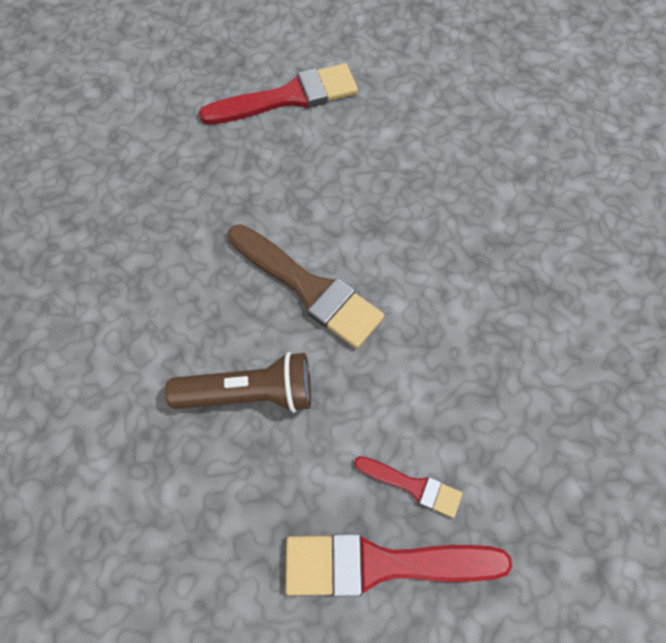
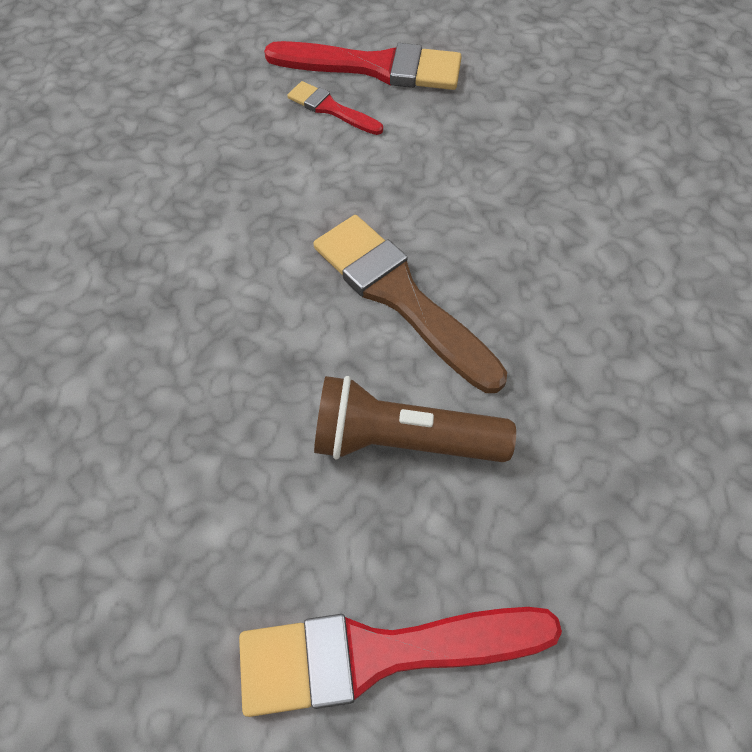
camera: 170 degrees left, 5 degrees down
(250, 393) = (483, 199): brown flashlight -> brown flashlight (402, 440)

